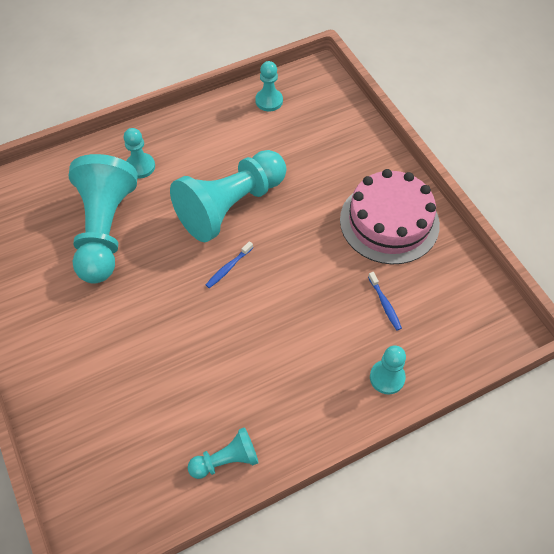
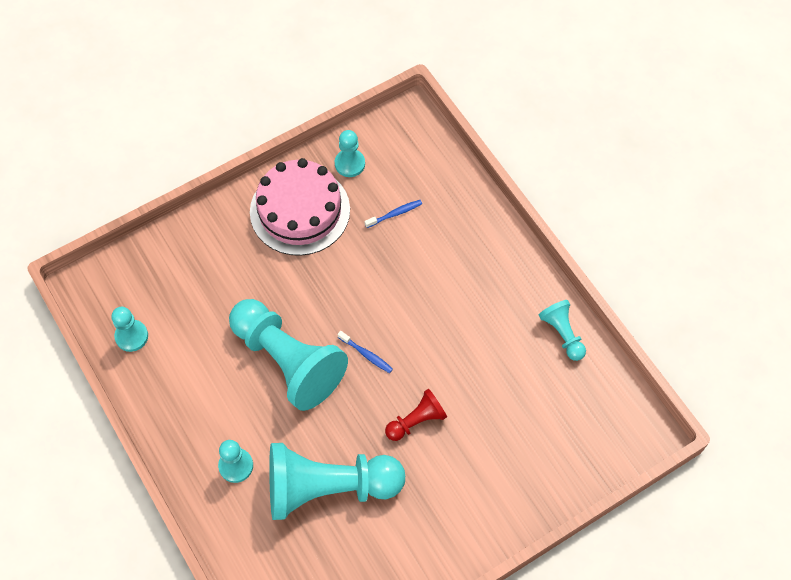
camera: 95 degrees left, 5 degrees up
(153, 305) = (416, 421): none -> red pawn
(387, 377) = (469, 211): turquoise pawn -> turquoise pawn (350, 164)

